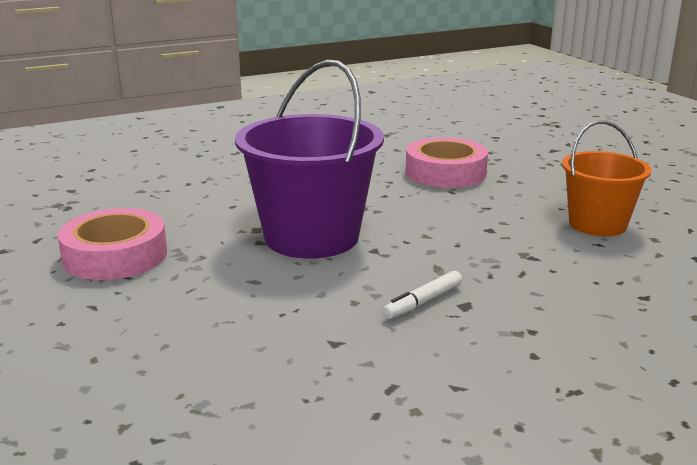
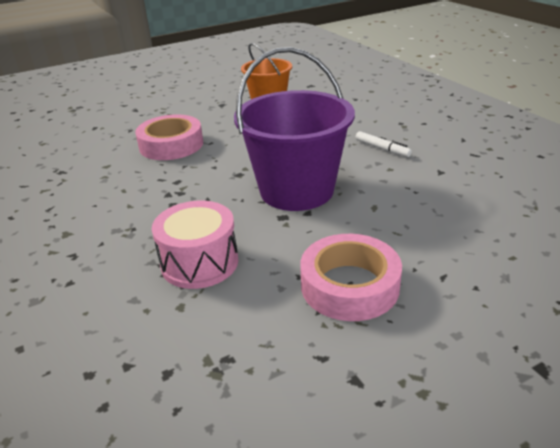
camera: 90 degrees left, 10 degrees up
(196, 194) = (199, 262): none -> pink drum

